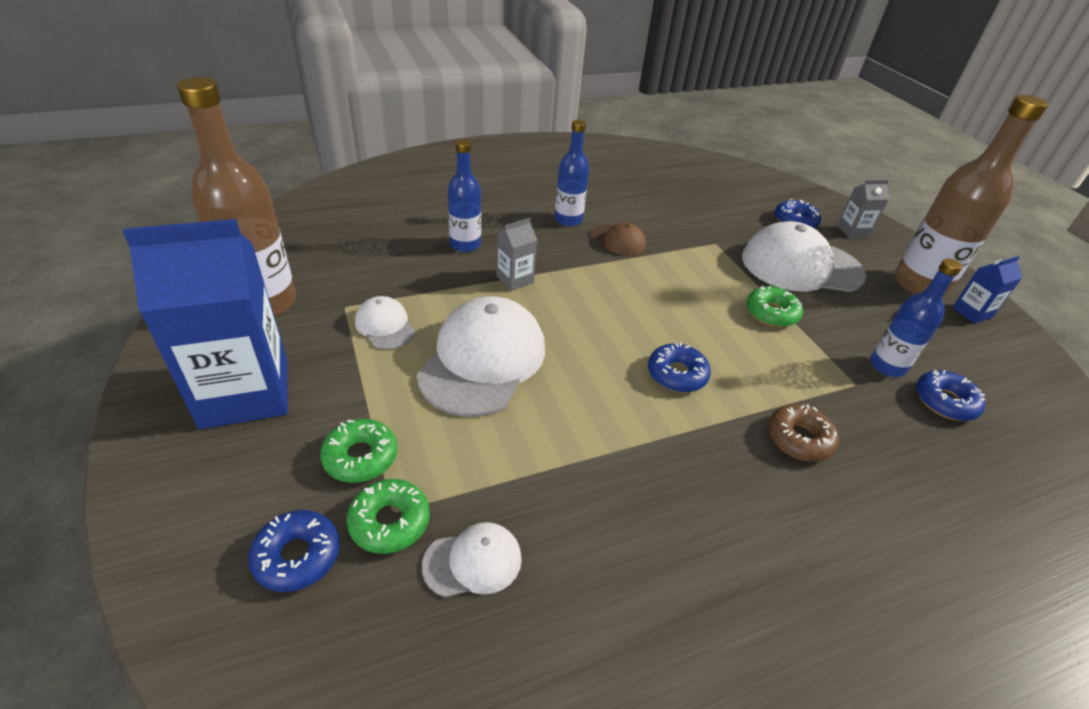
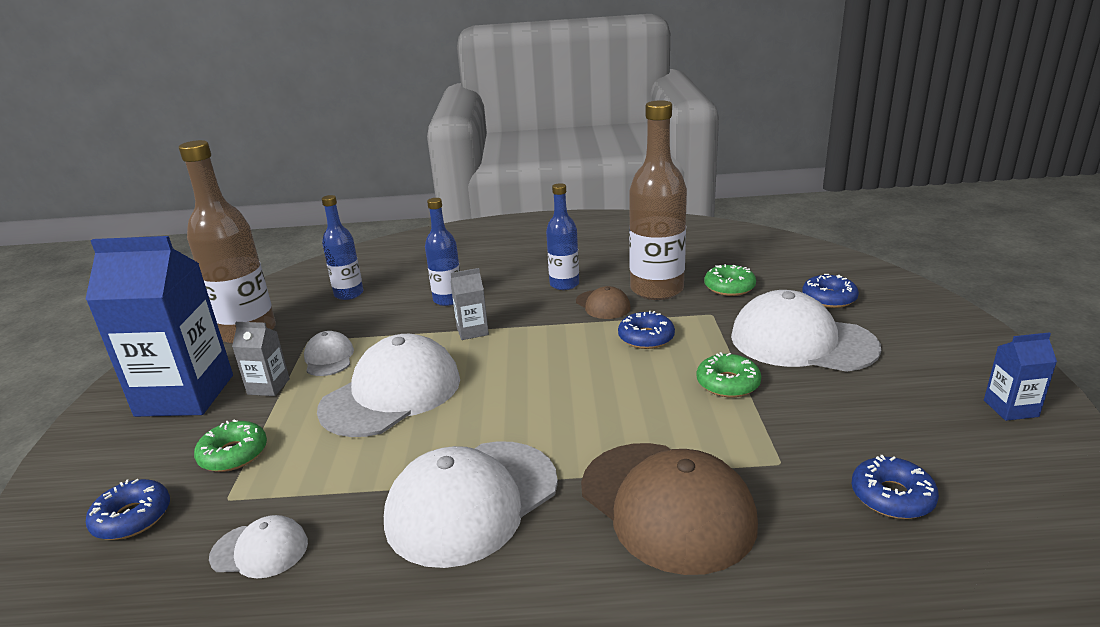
camera: 25 degrees right, 15 degrees down
(389, 521) = (218, 506): green donut -> green donut (729, 287)
(640, 466) = (472, 501): none -> white cap
(677, 374) = (573, 427): blue donut -> blue donut (646, 338)
(799, 439) = (666, 505): brown donut -> brown cap
(852, 231) = (900, 312): grey carton -> grey carton (268, 387)
(887, 366) = (839, 450): blue bottle -> blue bottle (349, 294)
(920, 284) = (954, 372): brown bottle -> brown bottle (656, 289)

